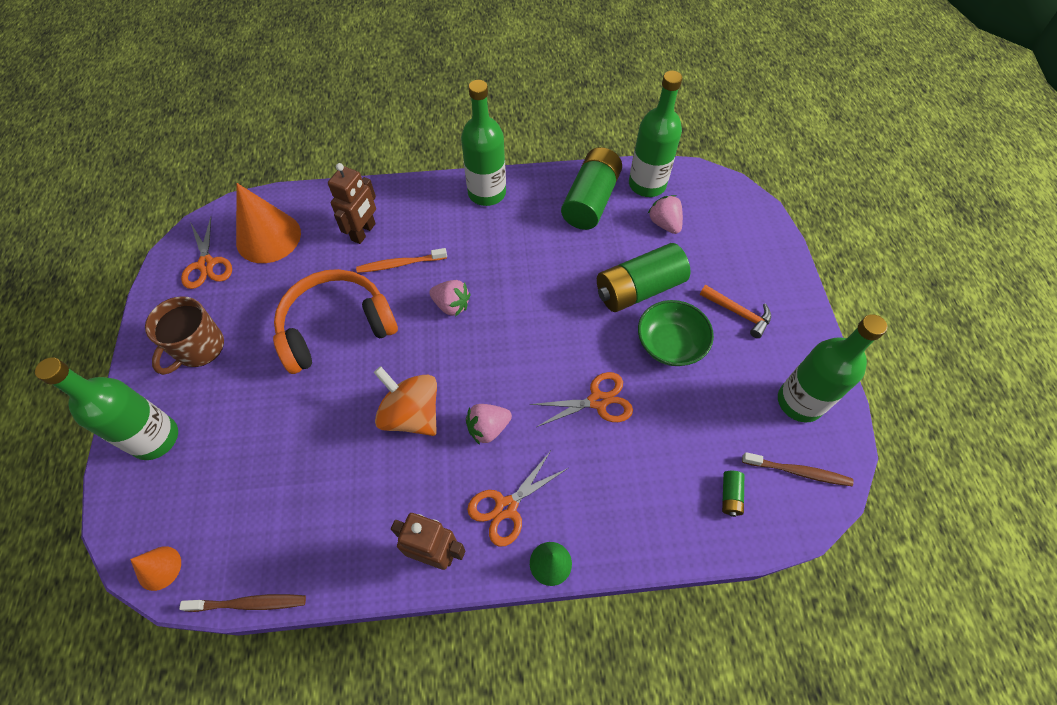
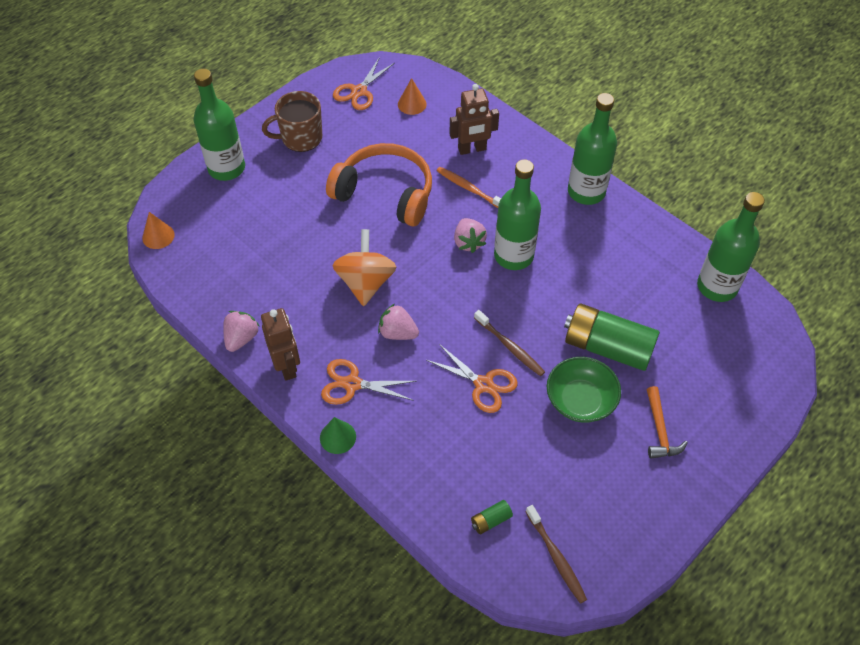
camera: 50 degrees right, 5 degrees down
(249, 603) = (176, 295): brown toothbrush -> brown toothbrush (510, 347)
(268, 237) = (412, 104): orange cone -> orange cone, size x0.51
(590, 200) = (655, 260): green battery -> none
(664, 223) = (691, 324): pink strawberry -> pink strawberry (241, 338)
(799, 402) = (621, 524): green bottle -> green bottle (513, 255)

